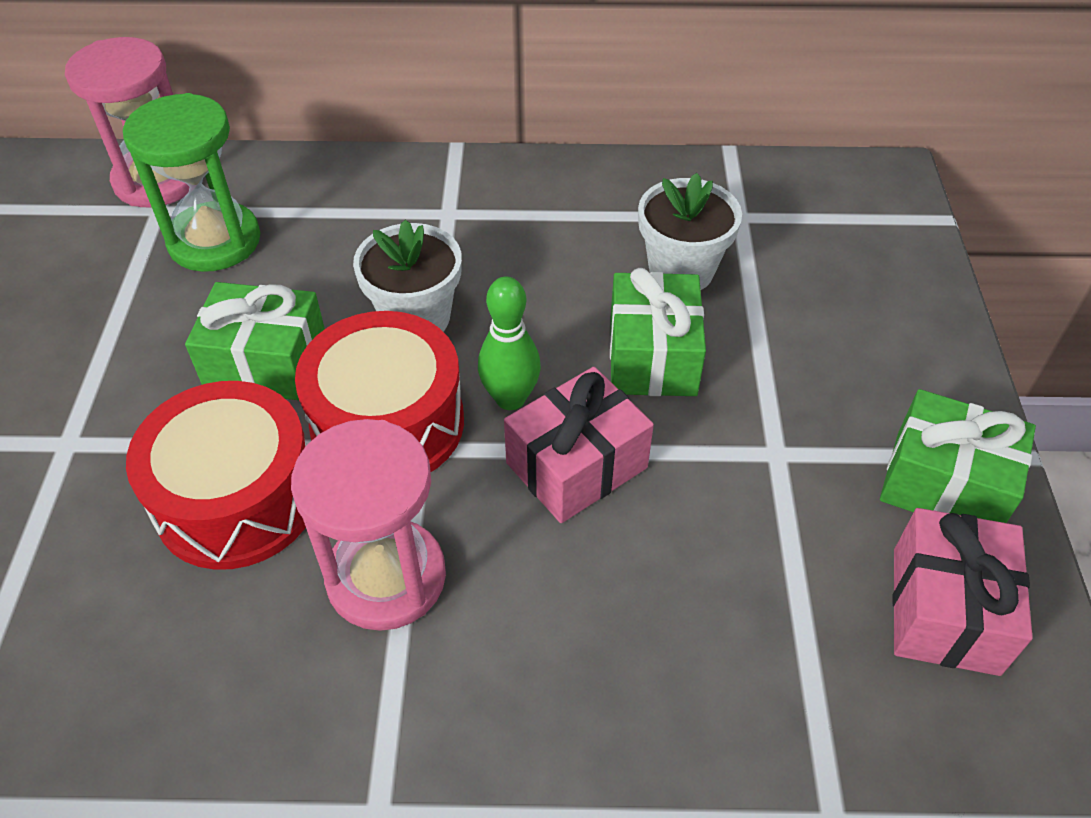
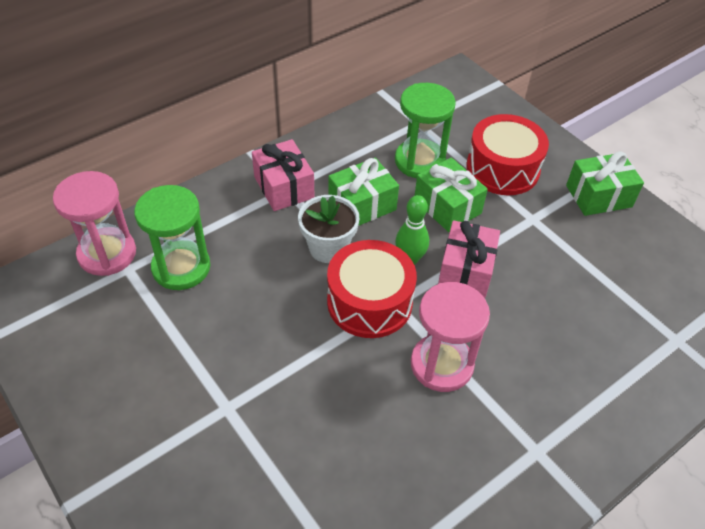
camera: 40 degrees left, 0 degrees up
(237, 498) = (341, 376): red drum -> red drum (502, 169)
(266, 364) = (282, 310): green gift -> green gift (362, 205)
(681, 270) = (419, 161): white flower pot -> green hourglass
(945, 610) = (641, 243): pink gift -> pink gift (284, 187)

